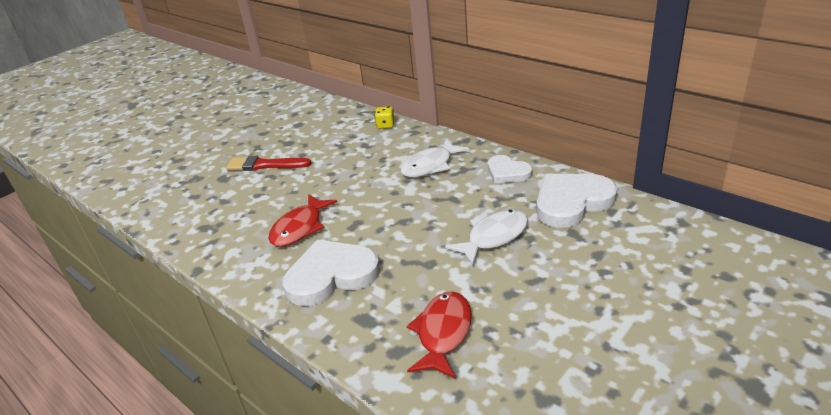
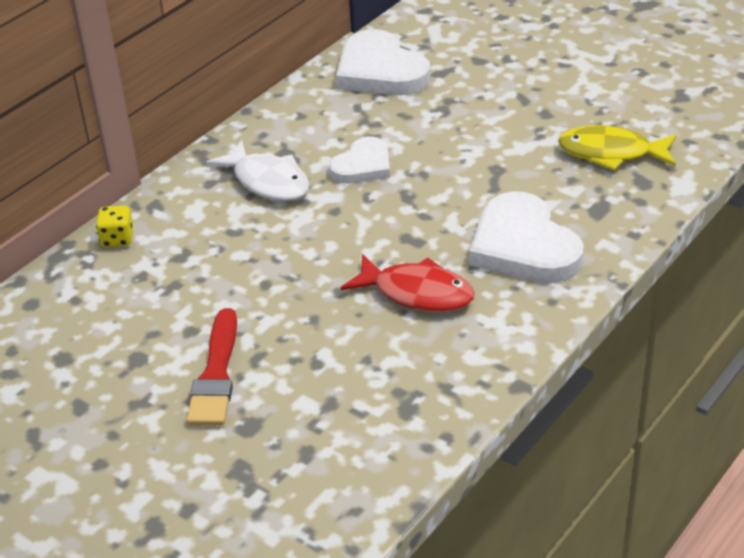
camera: 95 degrees left, 5 degrees up
(443, 333) = (611, 153): red fish -> yellow fish
(493, 237) = (446, 124): white fish -> none
(507, 172) = (302, 115): white heart -> white heart (363, 165)

